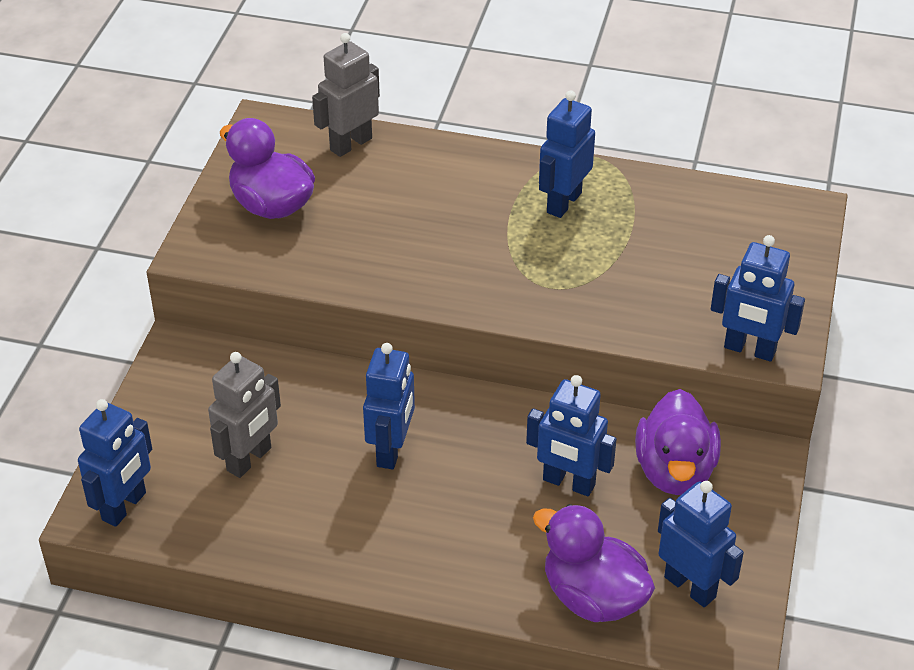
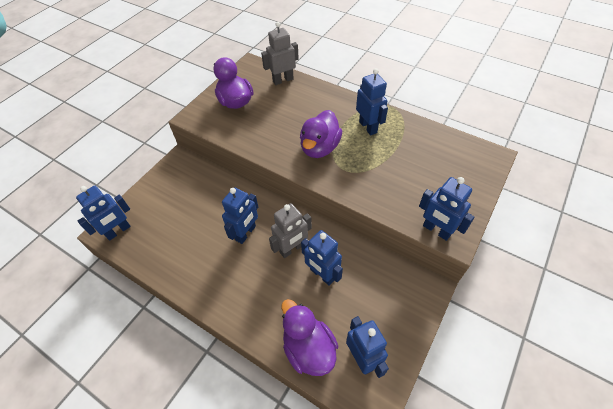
camera: 20 degrees right, 10 degrees up
(249, 459) = (182, 221): grey robot -> grey robot (292, 249)
(563, 203) = (368, 127): blue robot -> blue robot turned 105 degrees clockwise
(674, 471) = (378, 282): purple duck -> purple duck (319, 148)

